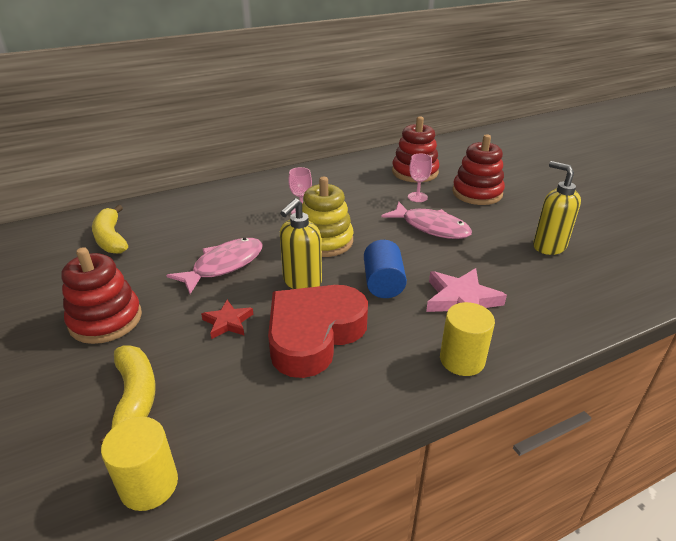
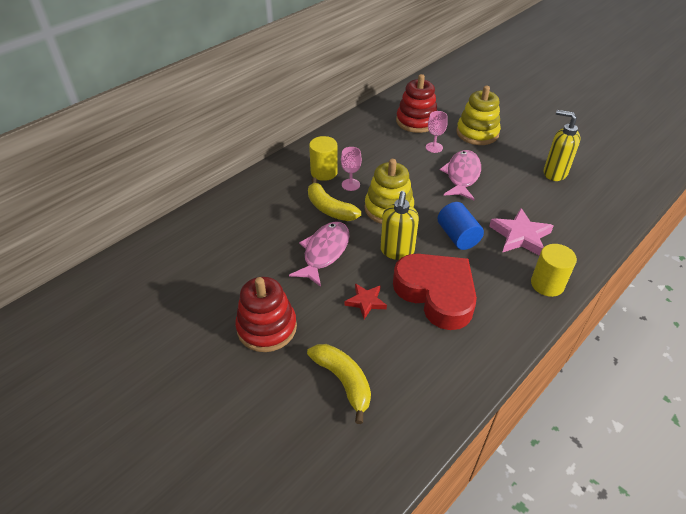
camera: 20 degrees left, 10 degrees up
(111, 238) = (204, 251): yellow banana -> yellow banana (330, 209)
(149, 485) = (404, 438): yellow cylinder -> yellow cylinder (324, 172)
(314, 334) = (436, 294): red heart -> red heart turned 120 degrees clockwise
(431, 227) = (462, 175): pink fish -> pink fish turned 90 degrees counterclockwise
(477, 193) = (477, 133): red stacking toy -> yellow stacking toy

